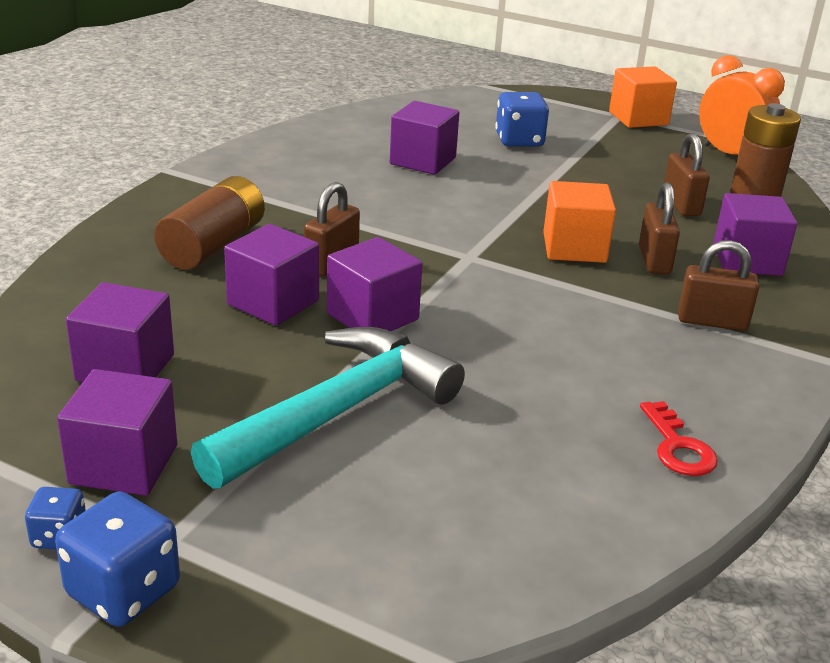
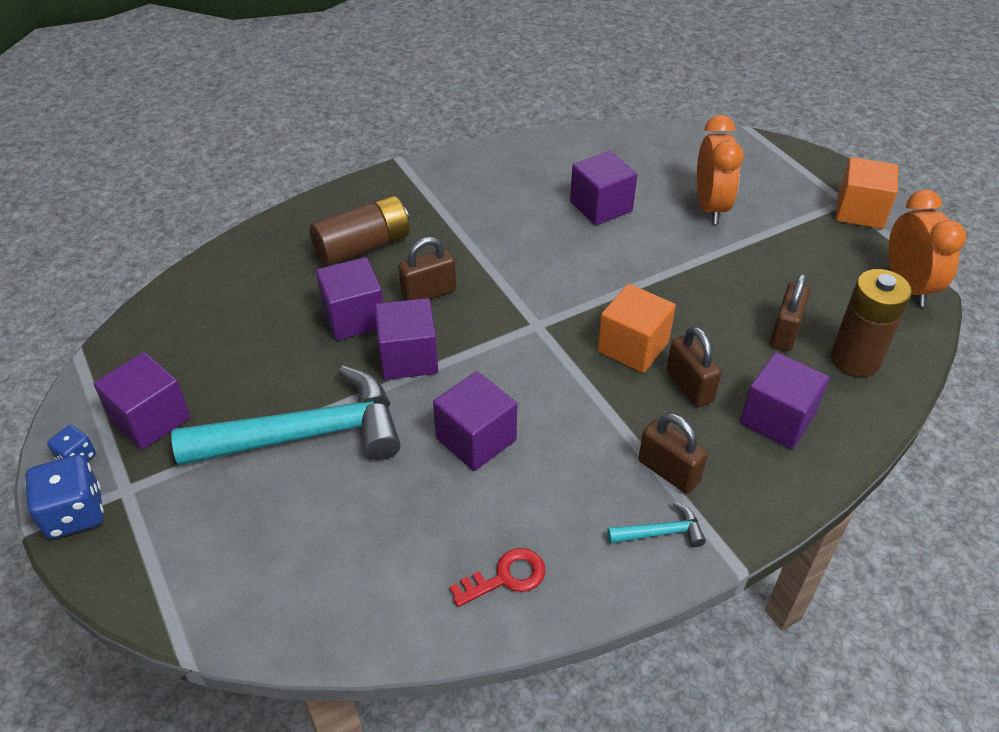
camera: 35 degrees right, 15 degrees up
(125, 368) = (216, 339): purple cube -> purple cube (476, 439)
(519, 141) = (710, 207): blue dice -> orange clock
(654, 260) = (689, 386): brown padlock -> brown padlock turned 60 degrees counterclockwise
(678, 447) = (506, 577): red key -> red key turned 135 degrees counterclockwise
(760, 364) = (661, 532): none -> turquoise hammer

